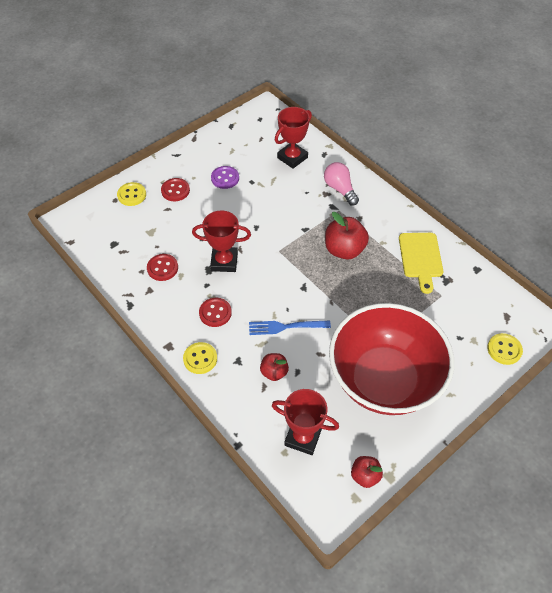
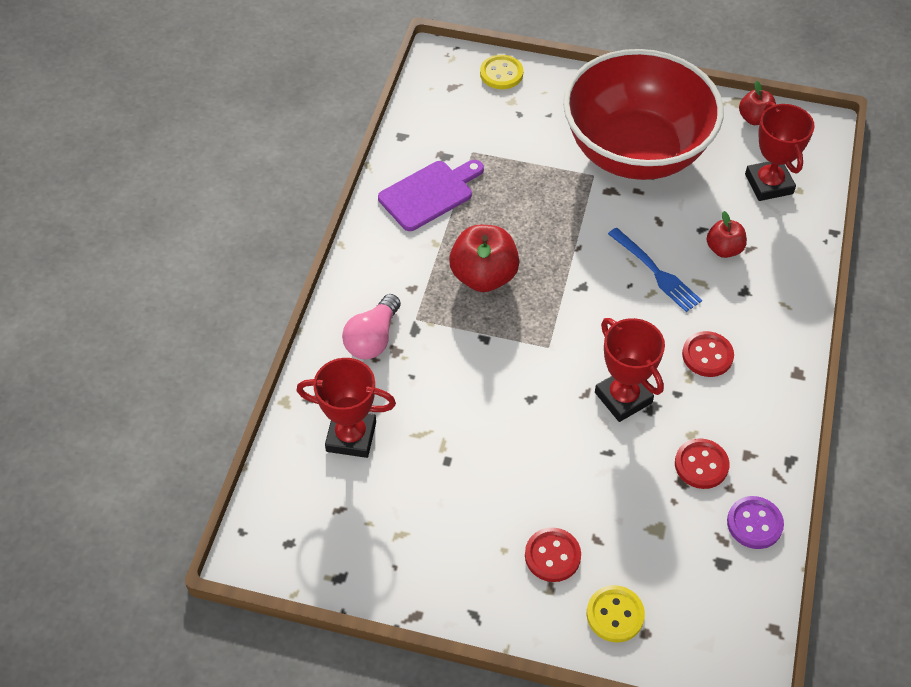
camera: 125 degrees left, 0 degrees up
(200, 359) = (780, 329): yellow button -> none
(225, 178) = (469, 502): purple button -> purple button (754, 523)
(420, 258) = (429, 194): yellow cutting board -> purple cutting board

